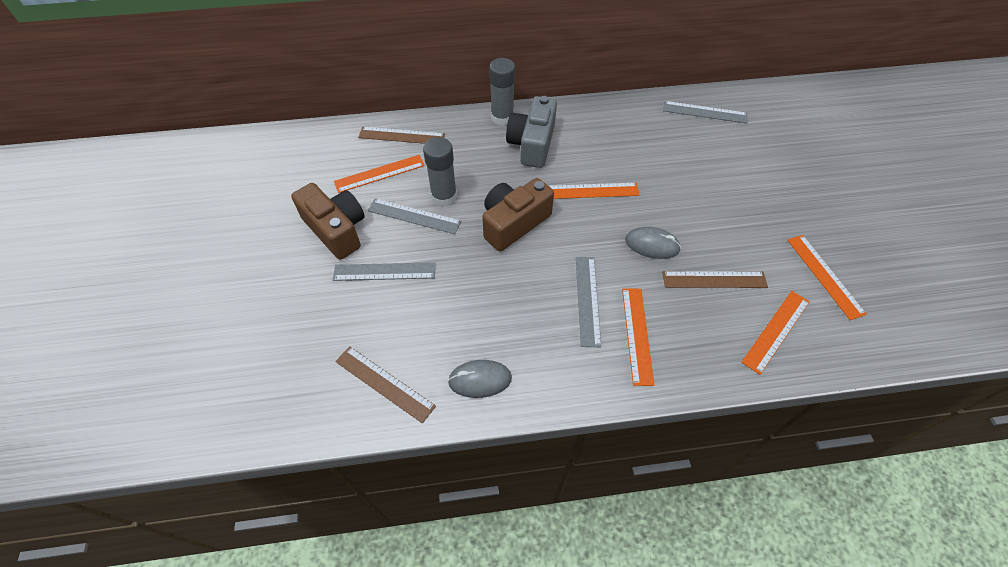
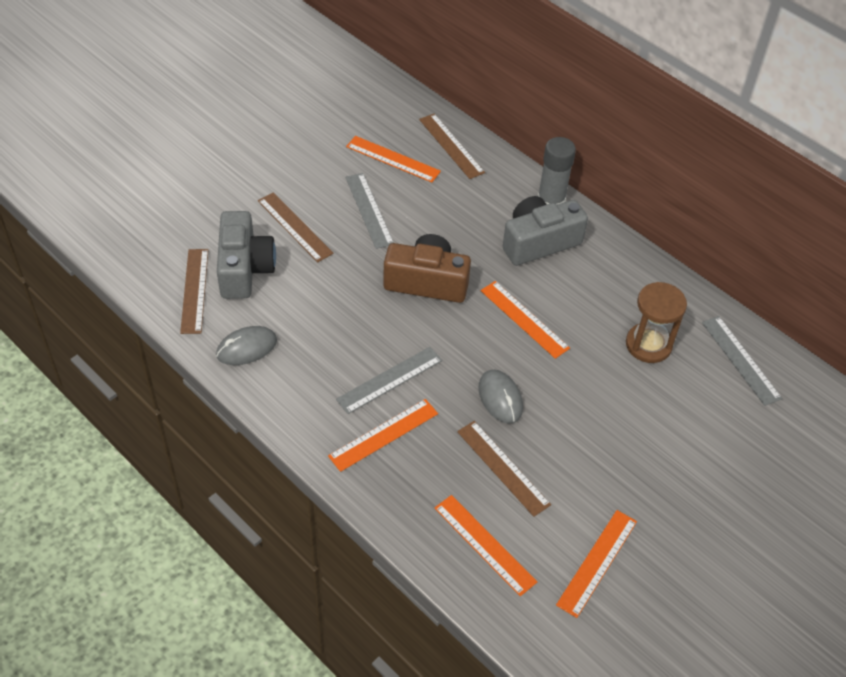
camera: 50 degrees right, 5 degrees down
(336, 230) = (308, 171): brown camera -> none
(384, 272) = (294, 227): grey ruler -> brown ruler
(395, 332) = (244, 268): none -> grey camera
(444, 196) = (410, 216): grey glue stick -> none
(480, 380) = (246, 348): grey mouse -> grey mouse turned 75 degrees counterclockwise
(662, 144) = (648, 345): none -> brown hourglass
(776, 331) = (484, 544): orange ruler -> orange ruler turned 45 degrees clockwise

